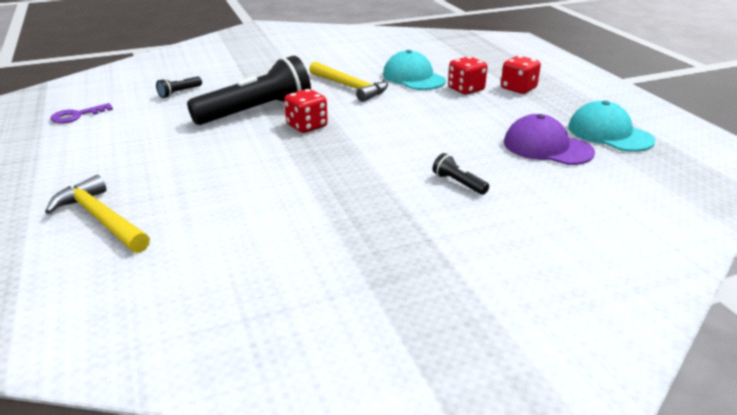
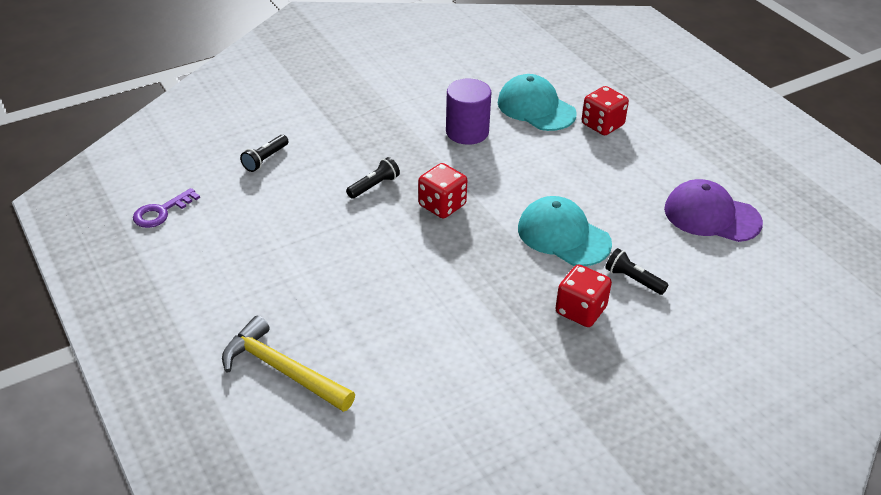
camera: 10 degrees left, 10 degrees up
(256, 112) = (374, 186): black flashlight -> black flashlight, size x0.41
(350, 87) = (467, 132): yellow hammer -> purple cylinder
(518, 88) = (661, 118): red dice -> red dice (580, 310)
(609, 133) = (772, 188): turquoise cap -> turquoise cap (563, 236)

